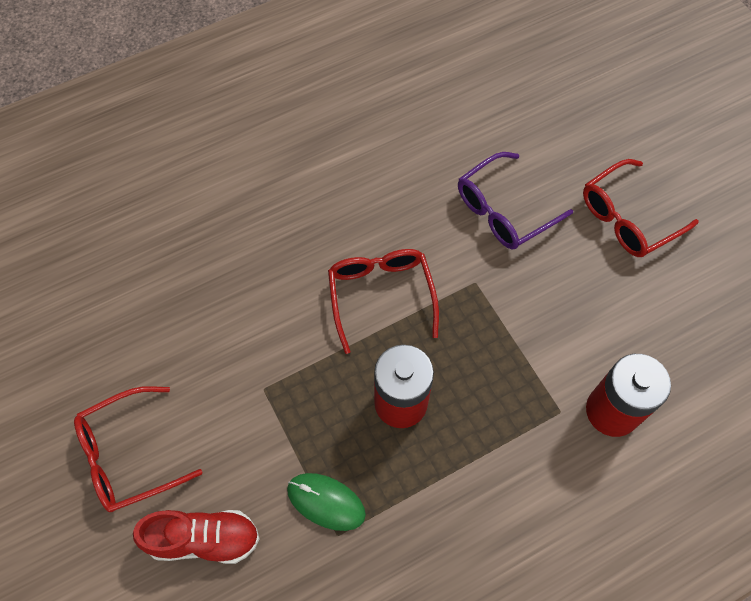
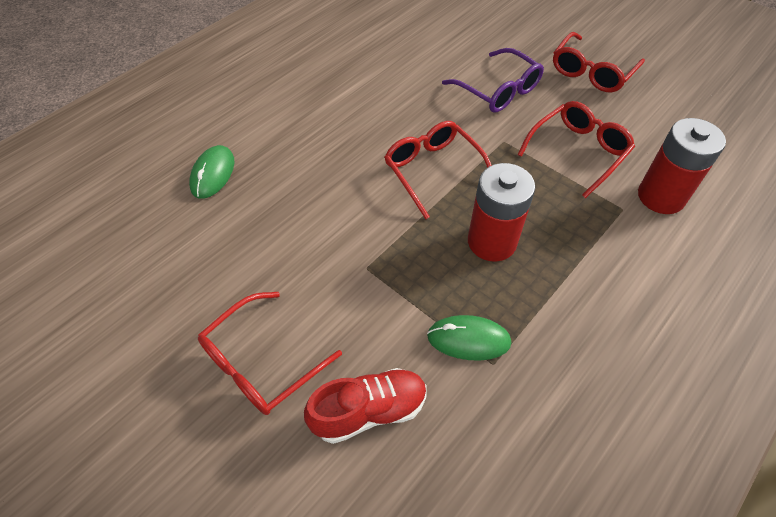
camera: 20 degrees left, 10 degrees down
(158, 226) = (213, 174): none -> green mouse
(504, 210) = (498, 90): purple glasses -> purple glasses turned 75 degrees counterclockwise
(551, 323) = (578, 152): none -> red glasses

